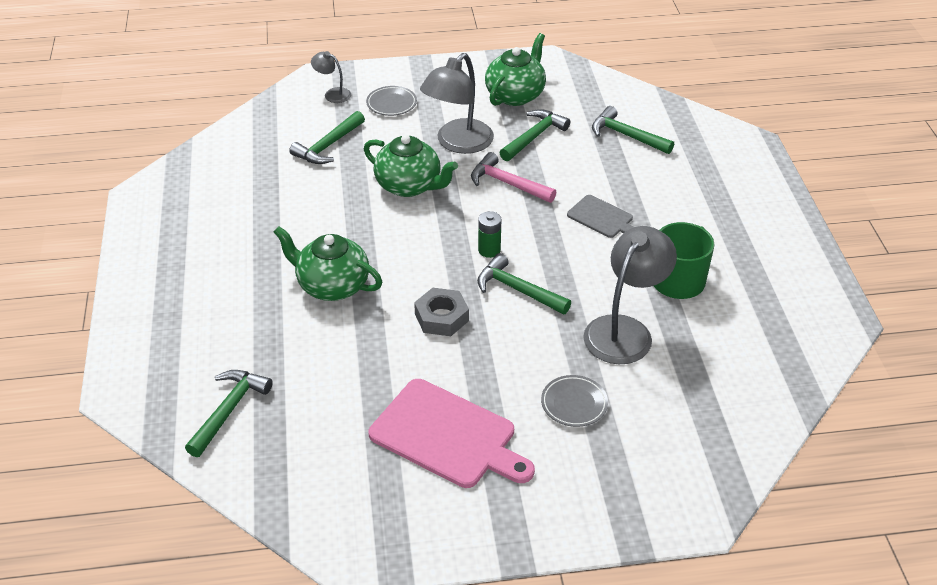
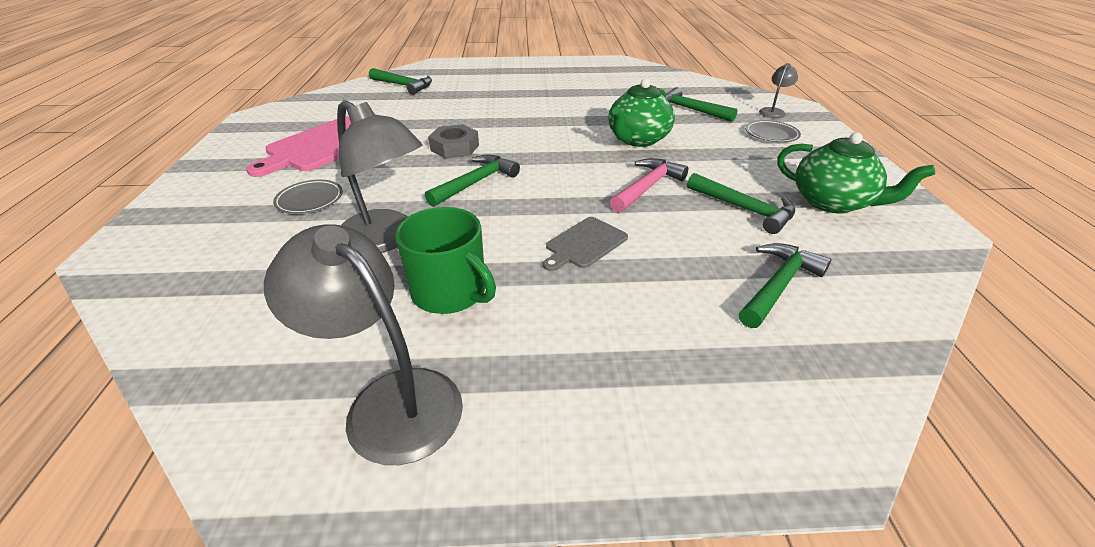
camera: 95 degrees right, 5 degrees down
(332, 286) = (509, 111): green teapot -> none
(458, 143) = (714, 164): grey lamp -> grey lamp (389, 400)
(489, 250) = (538, 172): green battery -> none

